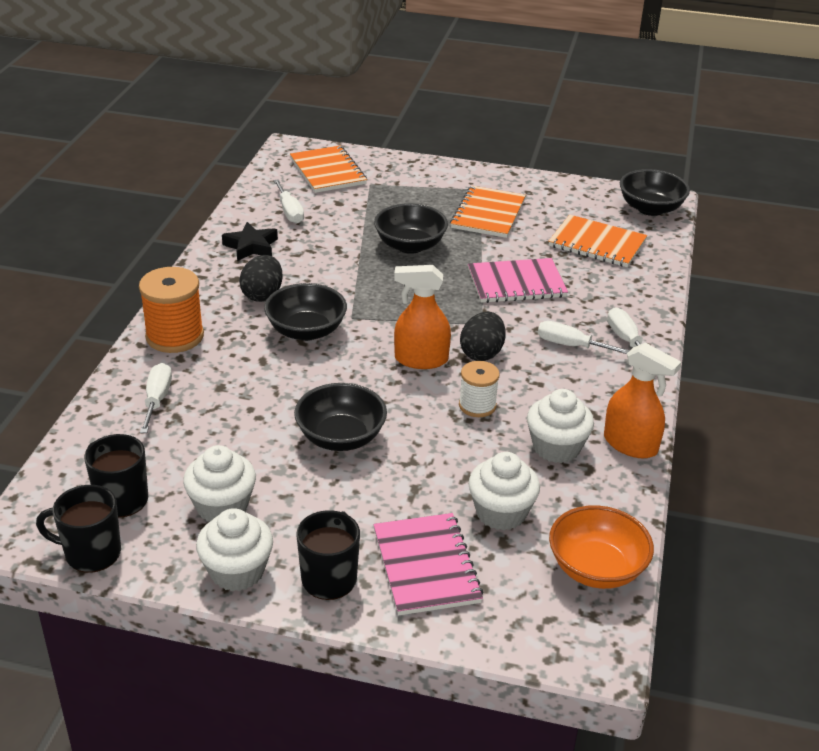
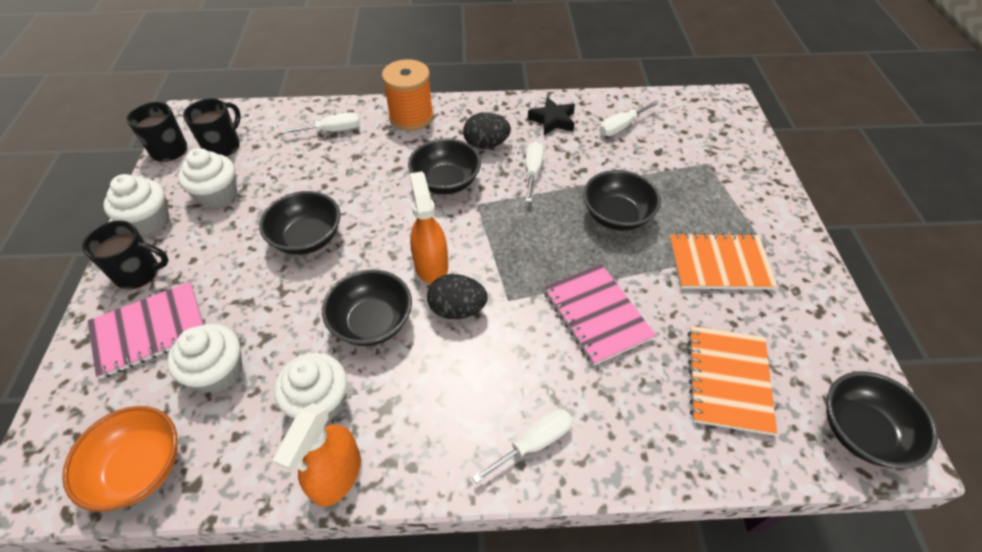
camera: 75 degrees right, 15 degrees up
(328, 171) = (707, 131): orange notebook -> none
(477, 405) = (372, 322): white spool -> black bowl
(571, 345) = (501, 386): white screwdriver -> white screwdriver (532, 172)

